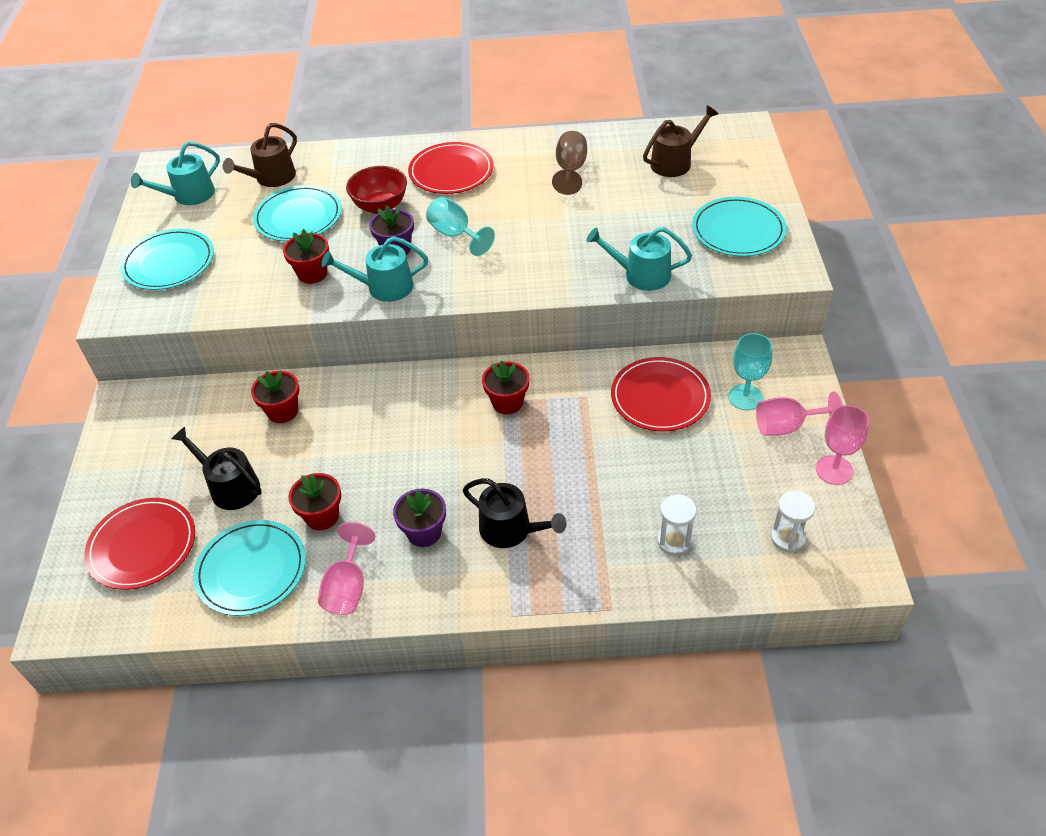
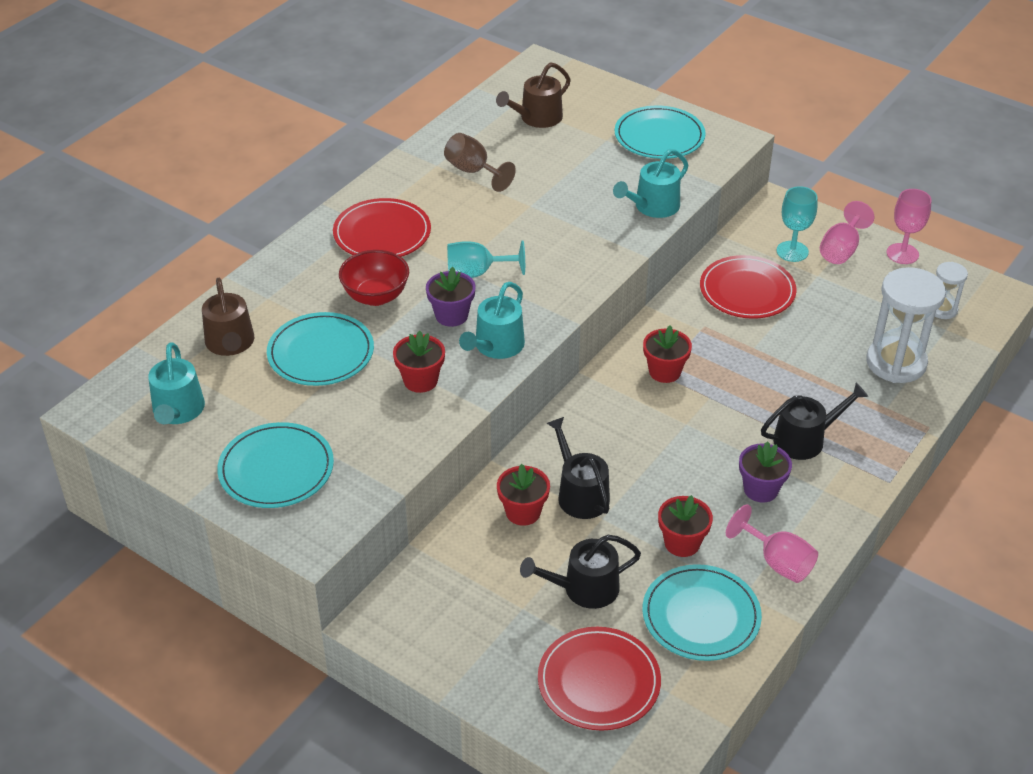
camera: 55 degrees left, 5 degrees down
(327, 430) = (580, 494): none -> black watering can
(674, 541) = (896, 363): white hourglass -> white hourglass, size x1.93
(675, 162) = (537, 118): brown watering can -> brown watering can turned 135 degrees counterclockwise

